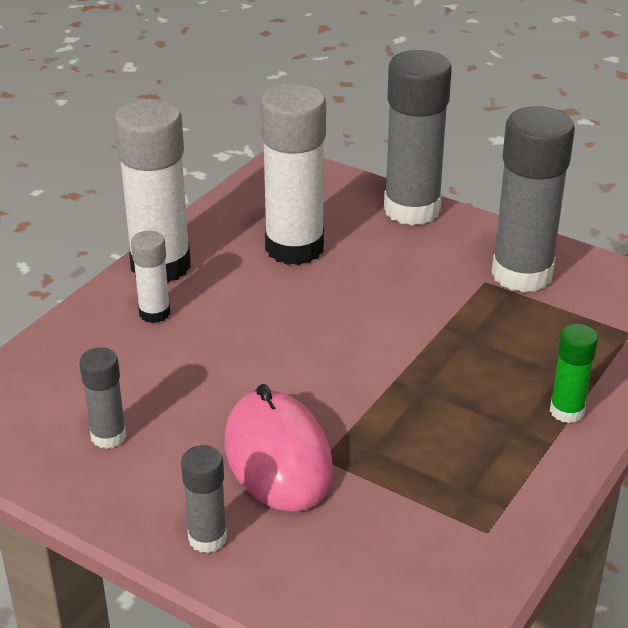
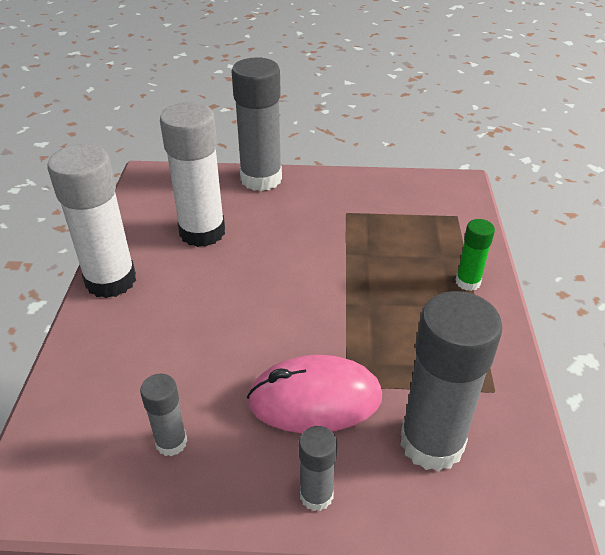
camera: 30 degrees left, 5 degrees up
(154, 313) = (133, 321): white glue stick -> none
(278, 457) = (315, 399): pink mouse -> pink mouse turned 45 degrees counterclockwise
(522, 274) = (364, 200): grey glue stick -> grey glue stick (431, 443)

